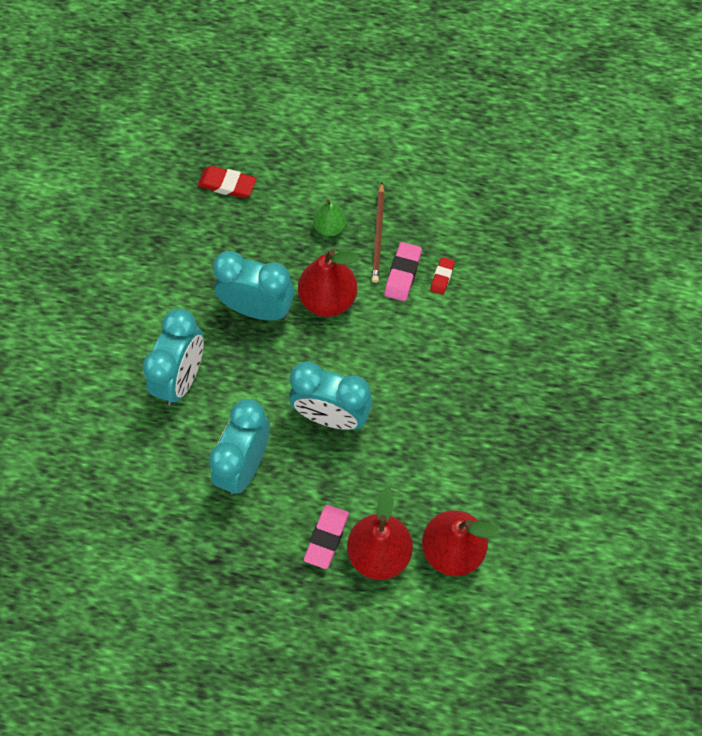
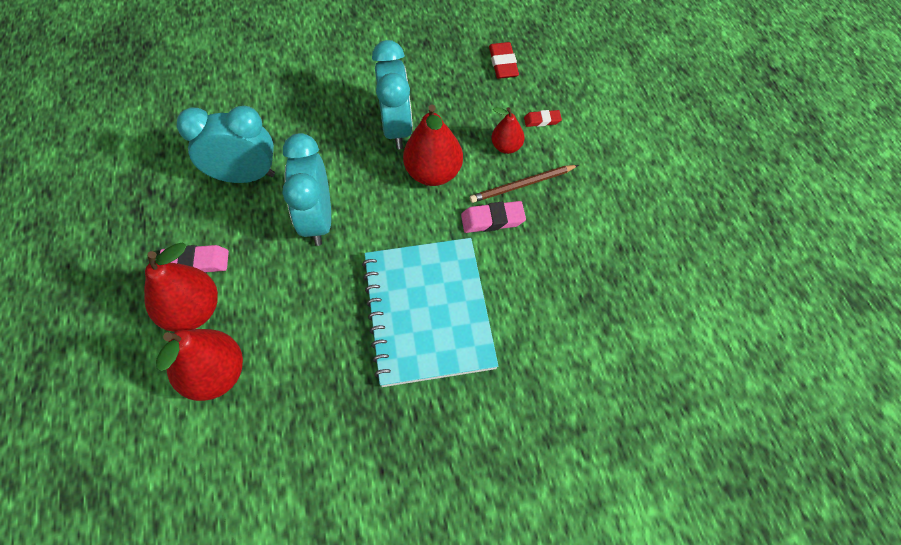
camera: 65 degrees right, 5 degrees down
(181, 378) = (307, 105): turquoise clock -> none
(329, 227) = (506, 147): green pear -> red pear
(442, 277) = (508, 253): red eraser -> red eraser (542, 120)
(468, 361) = (428, 311): none -> turquoise notebook

